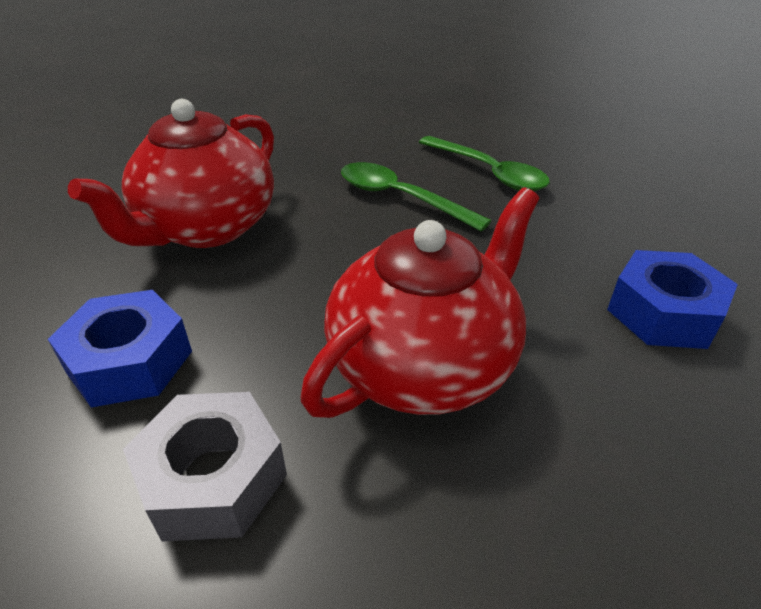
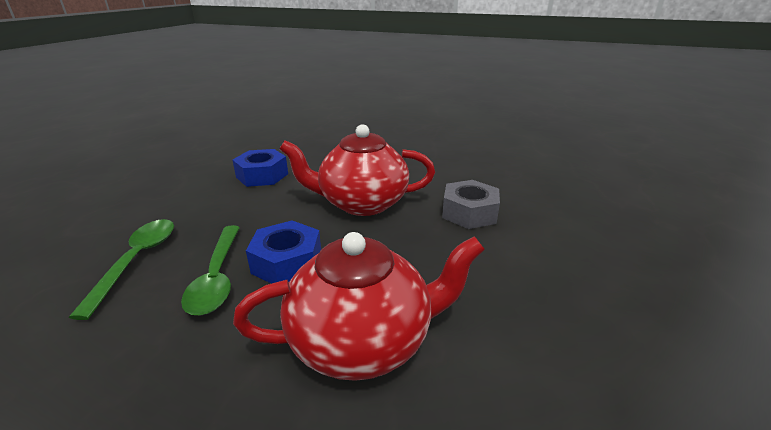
camera: 135 degrees left, 10 degrees down
(130, 361) = (480, 266): blue nut -> blue nut (287, 262)

